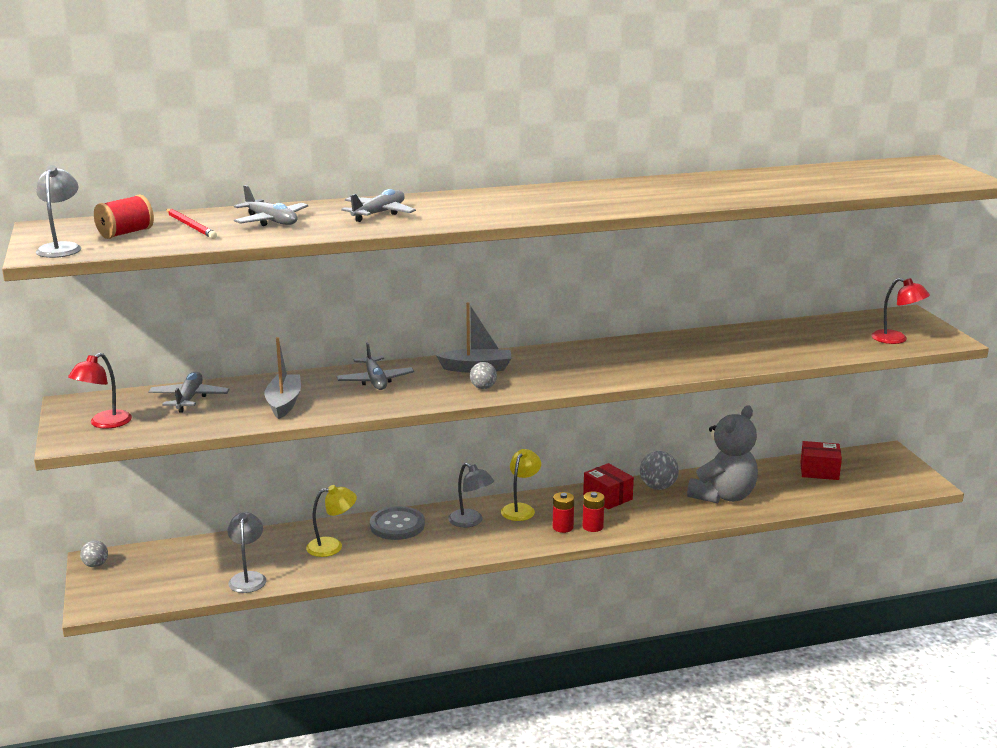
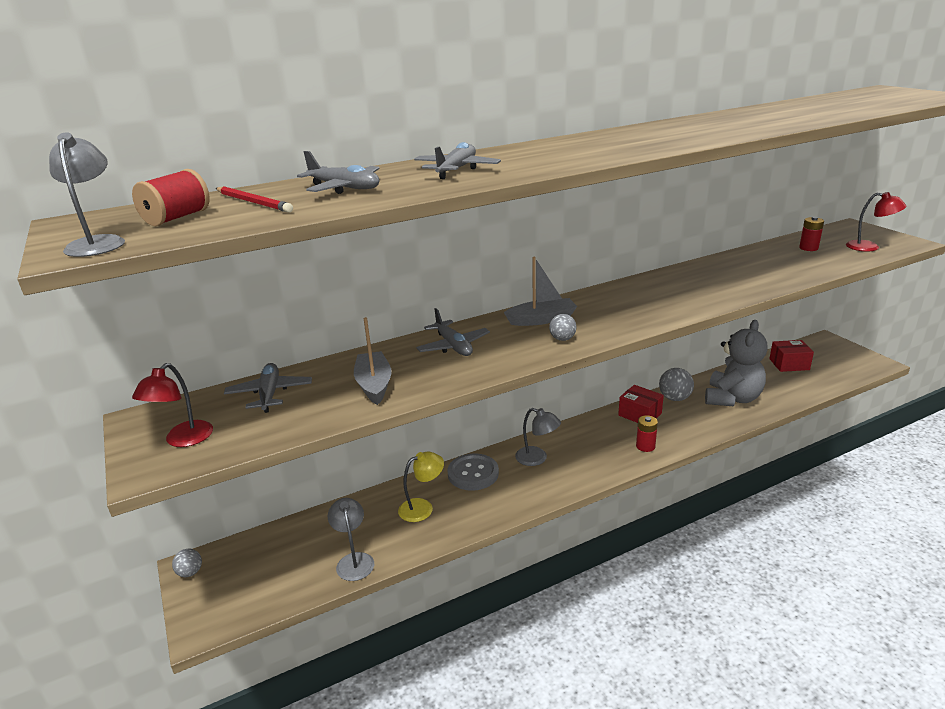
camera: 10 degrees left, 5 degrees up
(521, 509) = (573, 438): yellow lamp -> none
(563, 527) = (620, 451): red battery -> red battery (808, 248)

